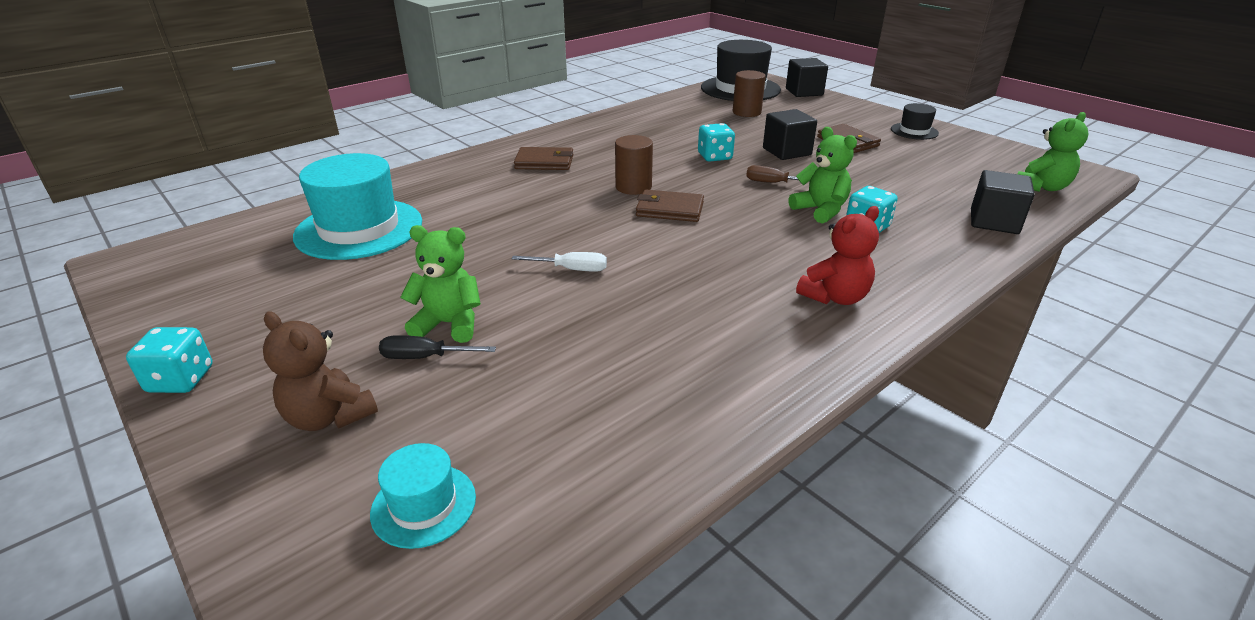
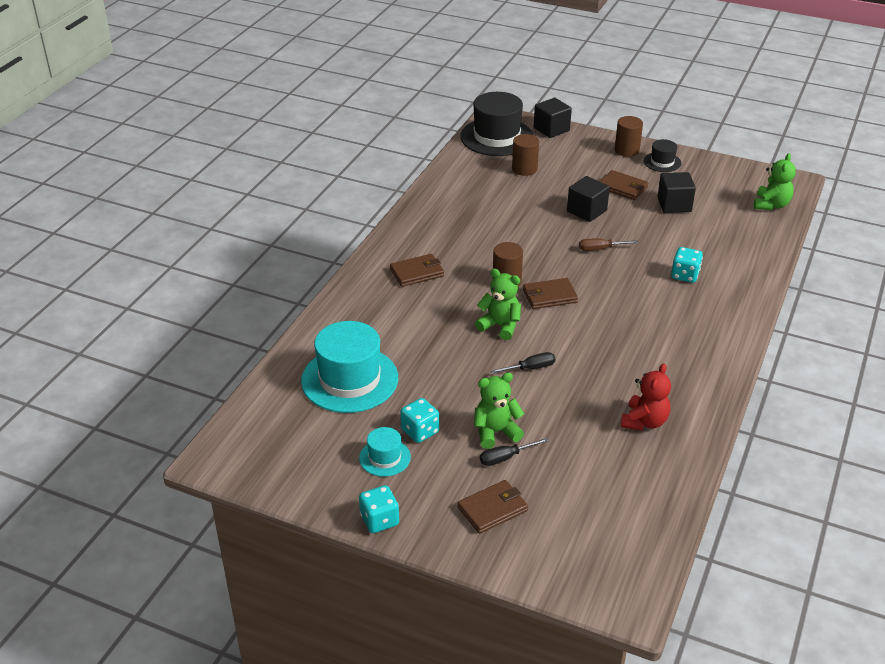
camera: 25 degrees left, 5 degrees up
(329, 416) = (492, 509): brown teddy bear -> brown wallet
(424, 505) = (590, 531): turquoise hat -> turquoise hat (385, 457)
(572, 269) = (531, 368): white screwdriver -> black screwdriver
(714, 157) = (539, 231): turquoise dice -> turquoise dice (420, 431)
(820, 210) = (647, 268): green teddy bear -> green teddy bear (500, 326)
(835, 297) = (699, 340): red teddy bear -> red teddy bear (644, 421)
(877, 117) = (627, 150): none -> brown cylinder
(994, 221) = (756, 248): black cube -> black cube (674, 205)

